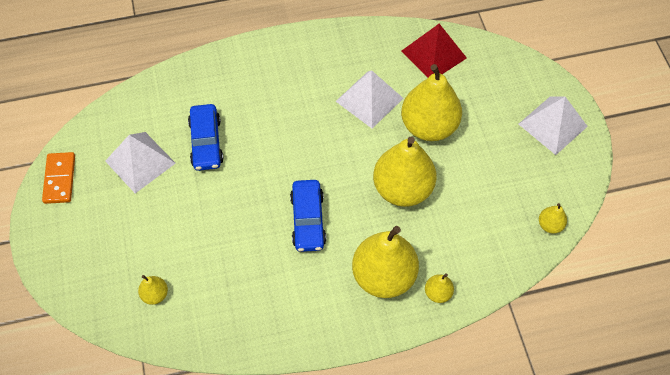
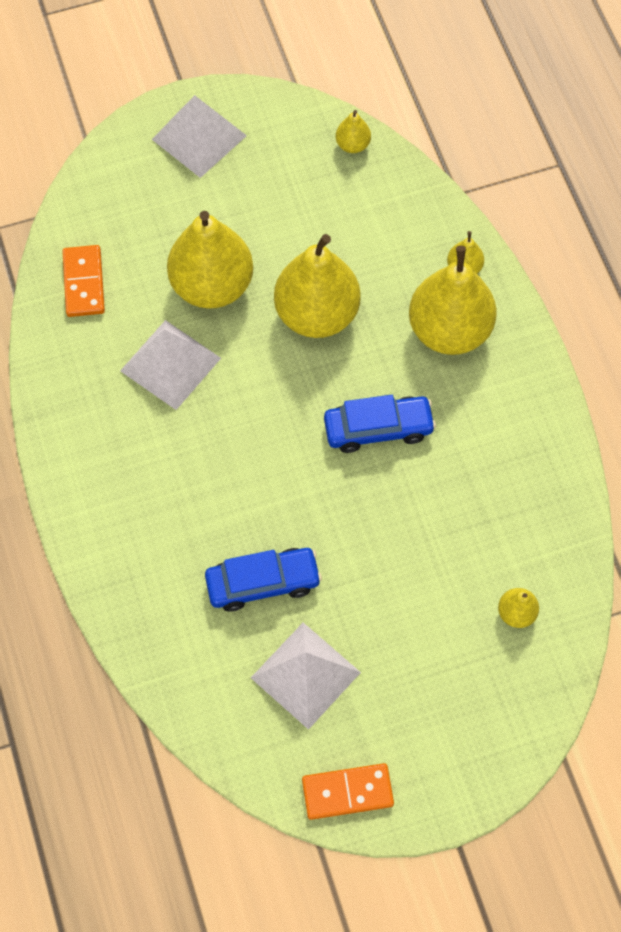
camera: 95 degrees left, 5 degrees up
(433, 54) = (83, 283): red pyramid -> orange domino

